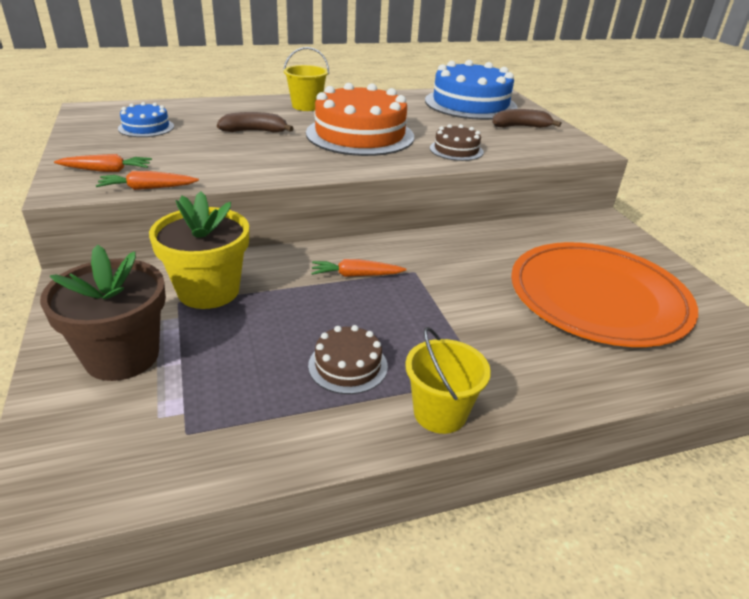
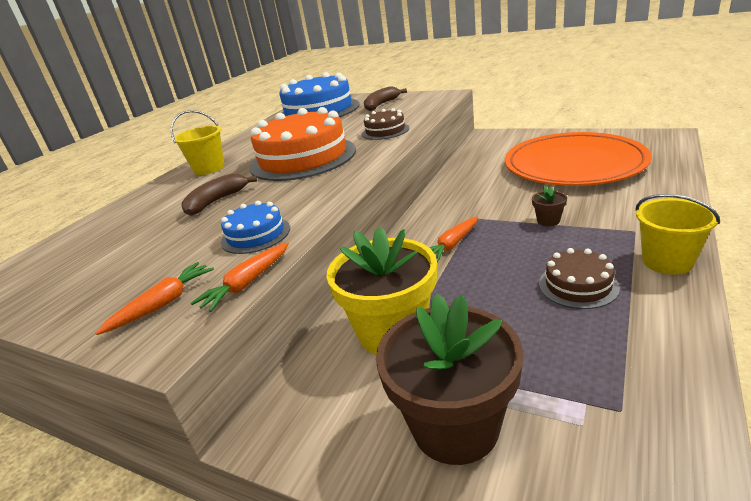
camera: 40 degrees left, 5 degrees down
(146, 127) = (100, 259): blue cake -> blue cake (256, 235)
(451, 316) = (548, 221): none -> brown flower pot

